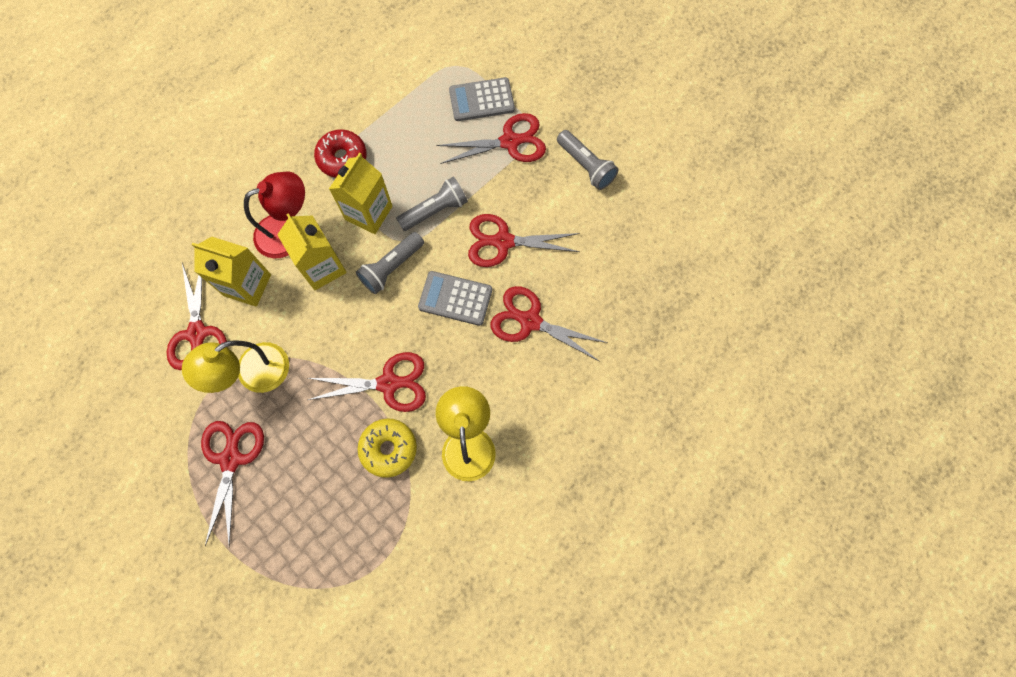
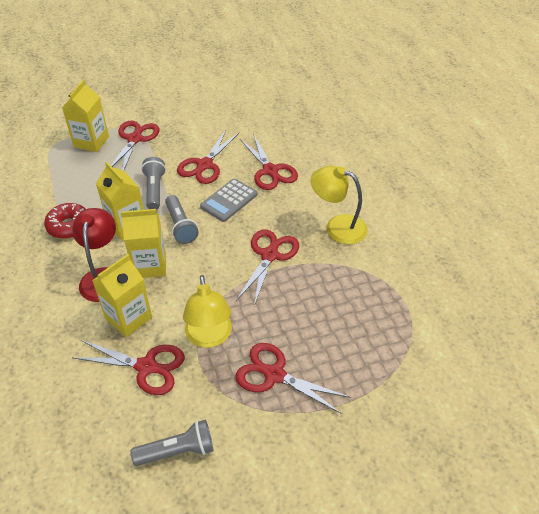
camera: 65 degrees left, 25 degrees down
(388, 449) = (320, 271): yellow donut -> none
(481, 100) = (91, 142): grey calculator -> yellow carton
(530, 321) = (270, 171): red scissors -> red scissors turned 75 degrees counterclockwise
(586, 166) = (181, 113): grey flashlight -> grey flashlight (177, 451)

